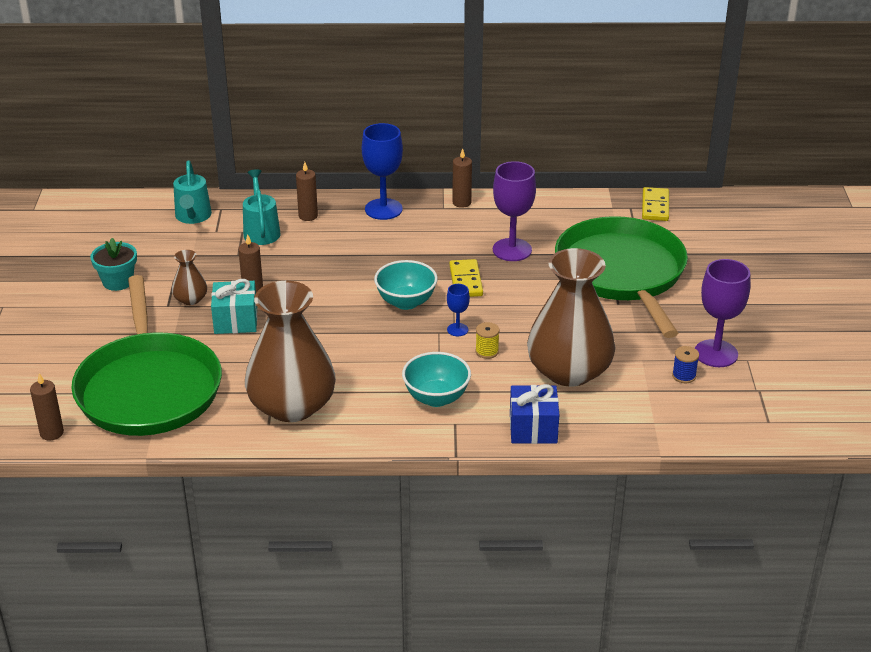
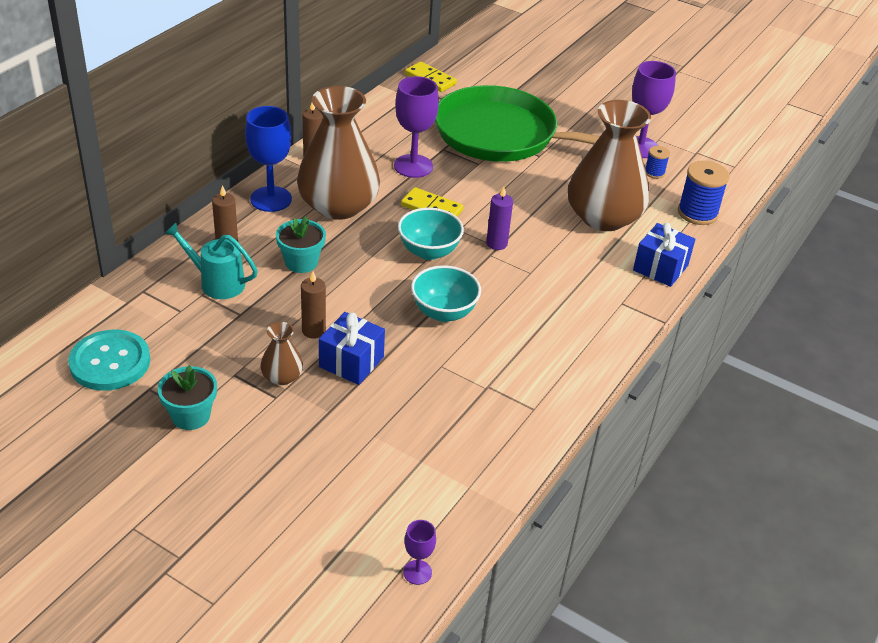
camera: 60 degrees left, 5 degrees up
(51, 433) = (417, 572): brown candle -> purple goblet
(138, 230) = (110, 362): none -> turquoise button
(149, 388) = (405, 466): green pan -> none
(193, 217) = (134, 315): turquoise watering can -> none
(236, 320) = (351, 362): turquoise gift -> blue gift
(292, 406) = (519, 383): brown vase -> brown vase (338, 206)
(324, 253) = (301, 262): none -> turquoise flower pot
(436, 398) = (580, 297): turquoise bowl -> turquoise bowl (444, 312)
(457, 330) = (496, 244): blue goblet -> purple candle
(487, 351) = (541, 243): yellow spool -> none
(650, 423) = (697, 213): none -> blue spool

